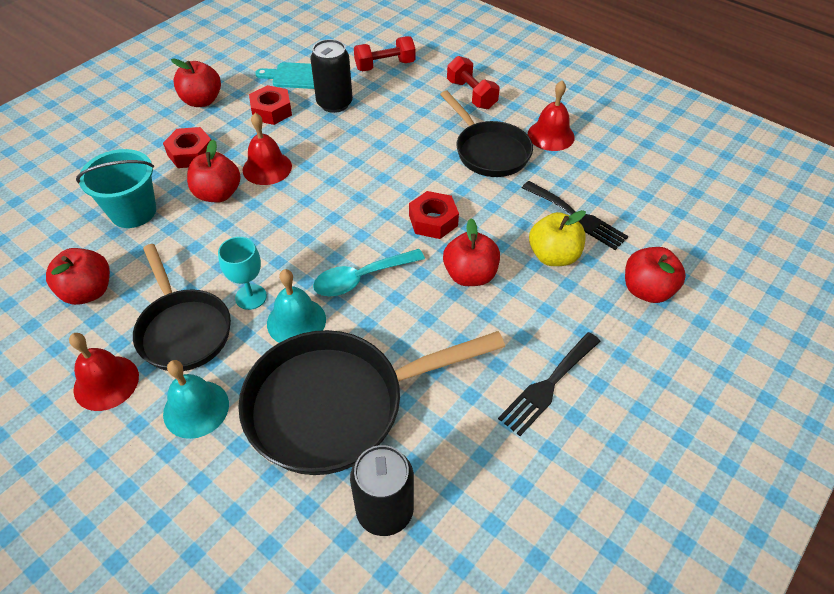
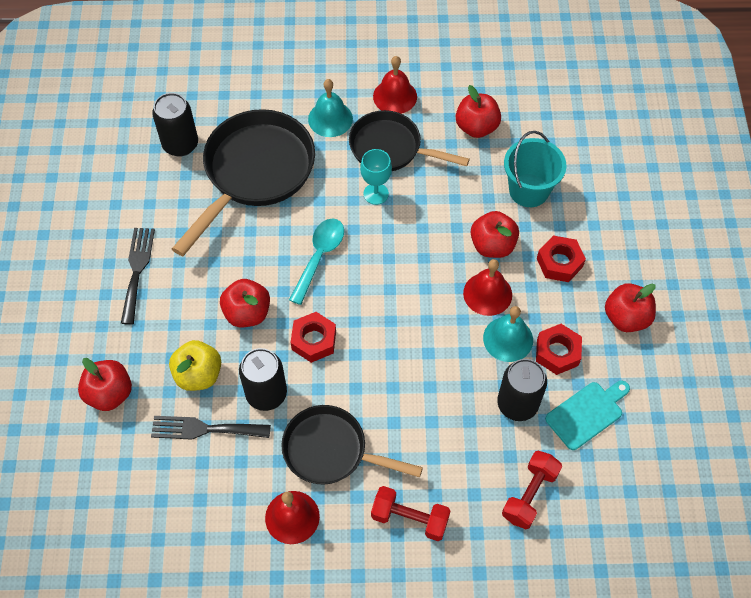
camera: 140 degrees right, 10 degrees up
(296, 321) = (330, 200): turquoise bell -> turquoise bell (508, 339)
(506, 210) = (266, 394): none -> black can

